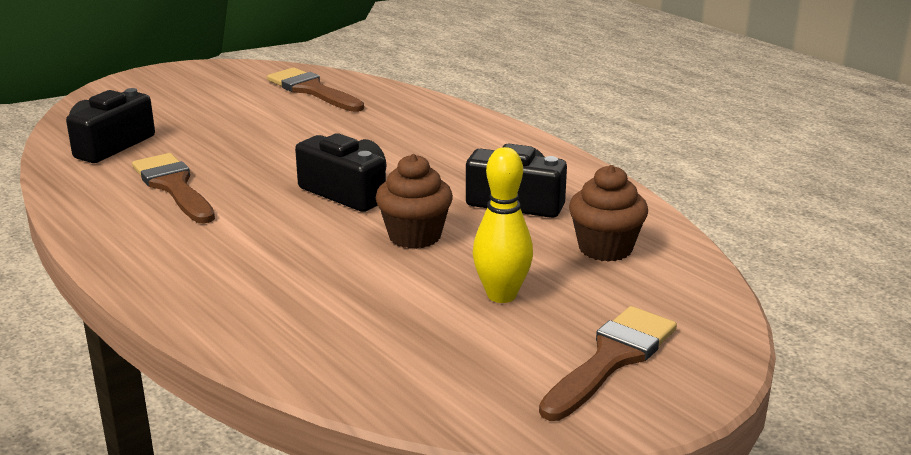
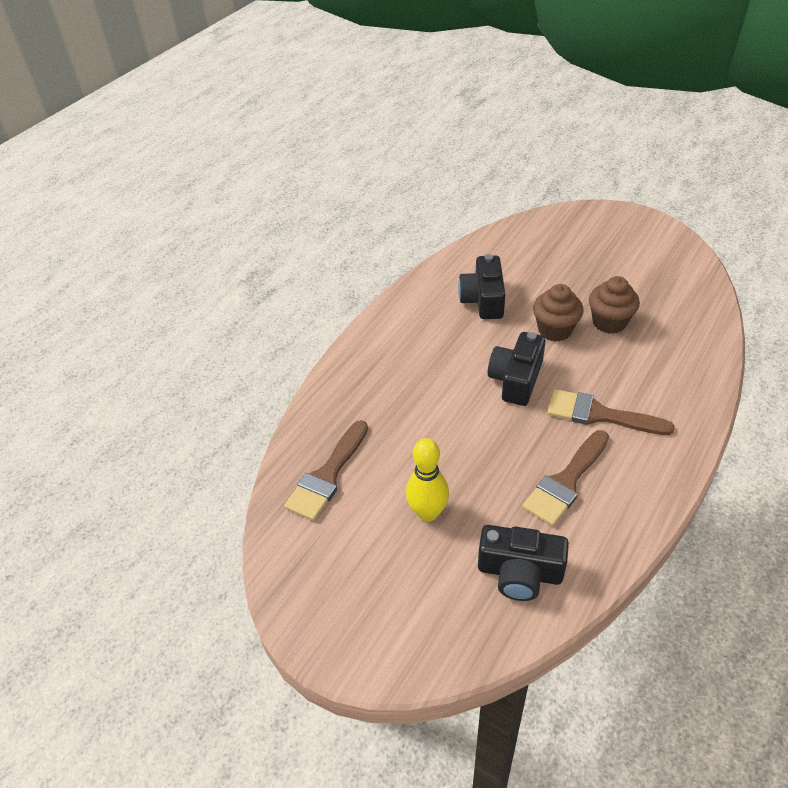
camera: 105 degrees left, 20 degrees up
(501, 295) = (595, 281): yellow bowling pin -> yellow bowling pin (428, 513)
(605, 248) = (520, 257): brown cupcake -> brown cupcake (609, 322)
(611, 359) = (623, 238): brown brush -> brown brush (599, 414)

